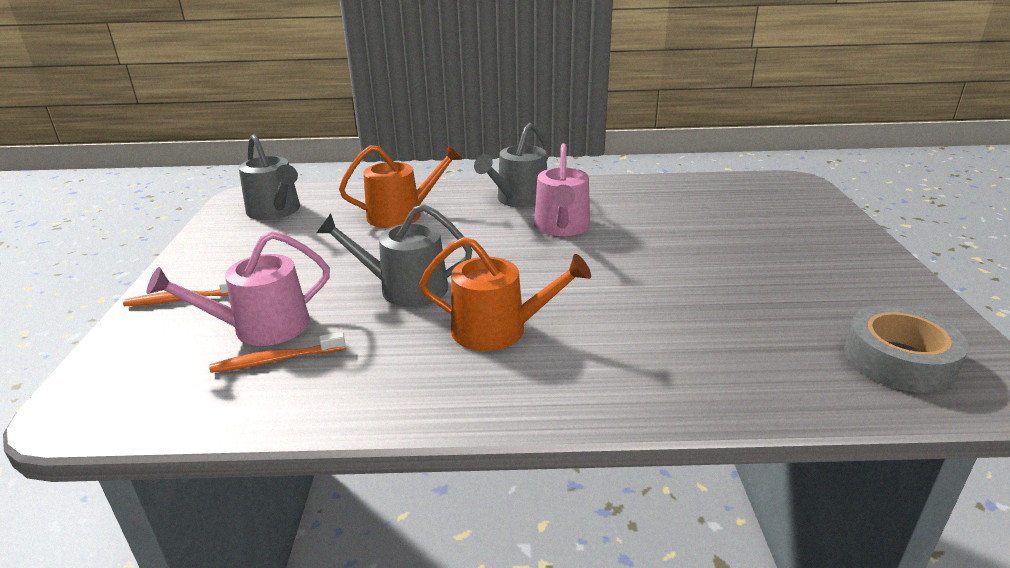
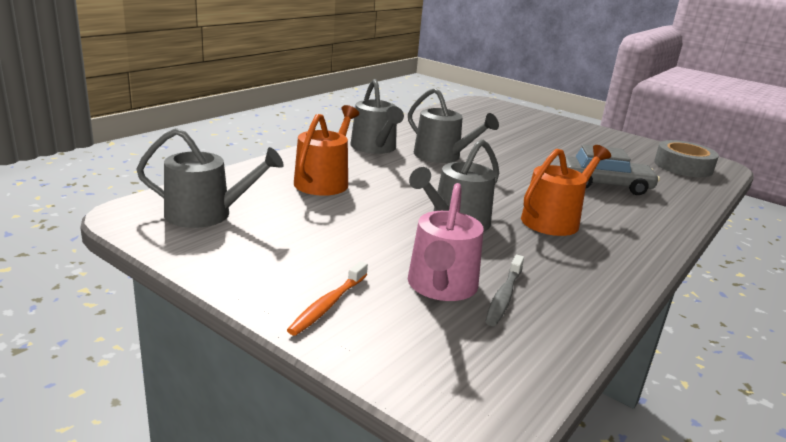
camera: 55 degrees left, 5 degrees down
(276, 360) = (504, 296): orange toothbrush -> grey toothbrush
(562, 227) = (442, 156): pink watering can -> grey watering can
(674, 326) = (605, 185): none -> grey car

